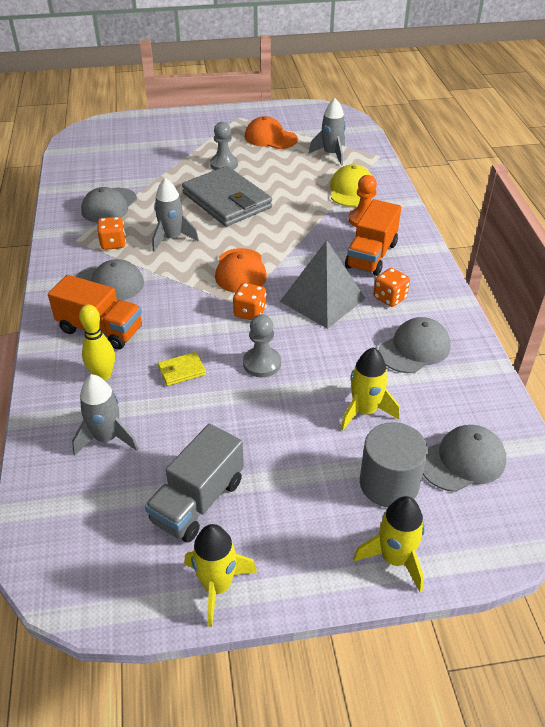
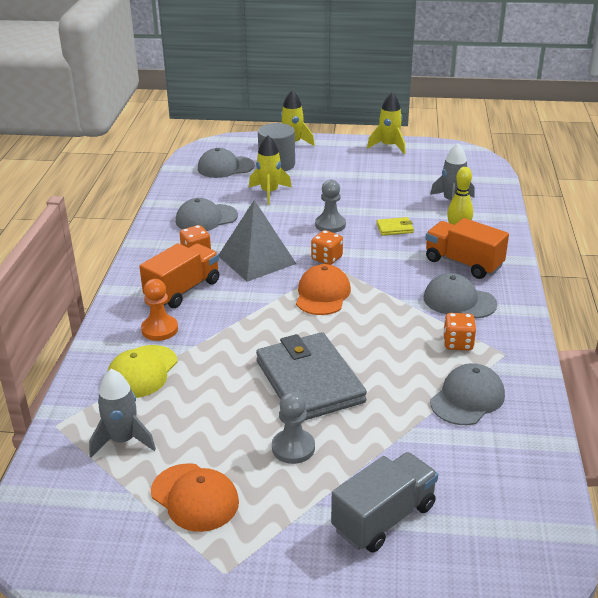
camera: 165 degrees left, 10 degrees down
(172, 238) = (388, 339): grey rocket -> none
(198, 501) = (394, 171): grey truck -> grey truck (384, 518)

